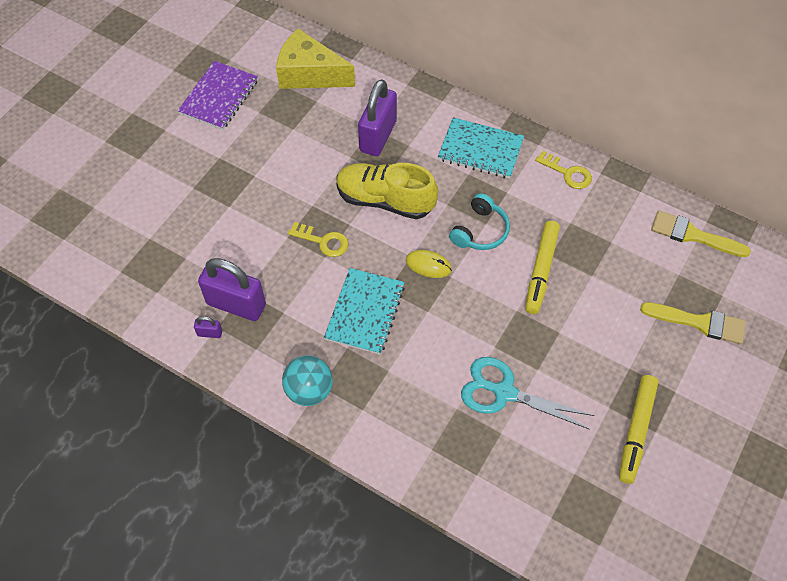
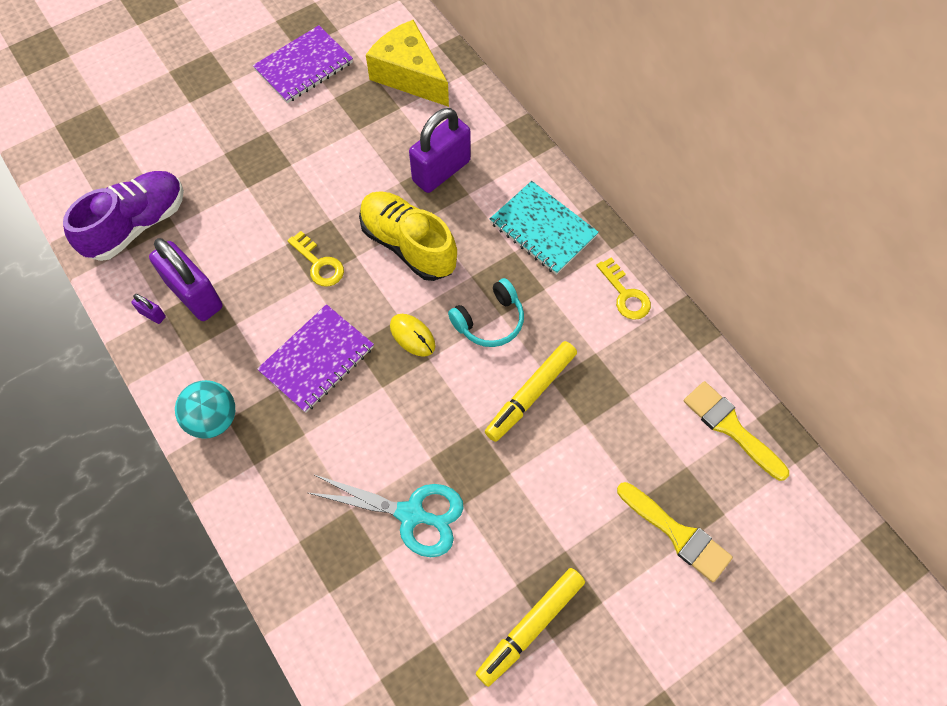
camera: 25 degrees right, 5 degrees up
(153, 270) = (137, 225): none -> purple shoe
(365, 312) = (317, 359): turquoise notebook -> purple notebook
(504, 392) = (411, 514): turquoise scissors -> turquoise scissors turned 150 degrees clockwise

